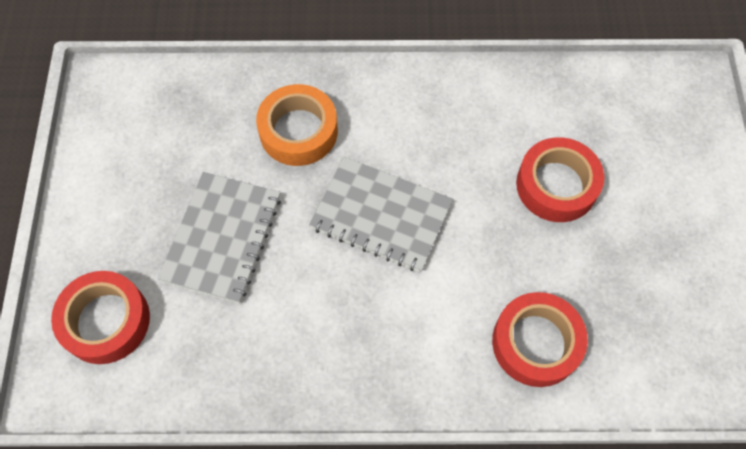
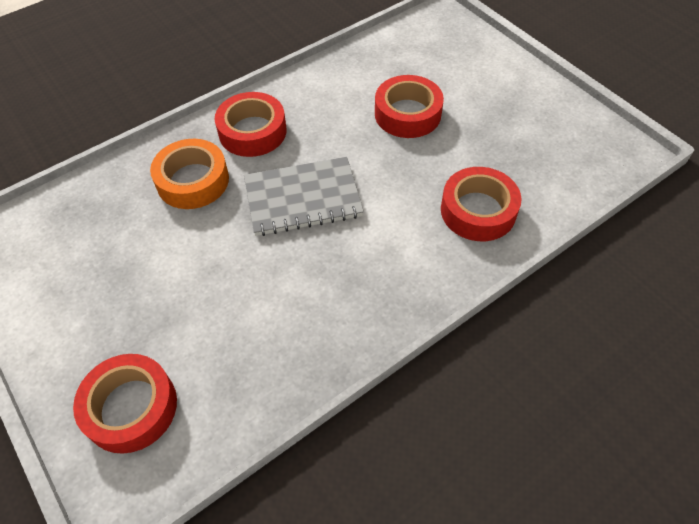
camera: 35 degrees left, 10 degrees down
(222, 238) = (188, 285): grey notebook -> none
(389, 110) = (252, 131): none -> red tape

